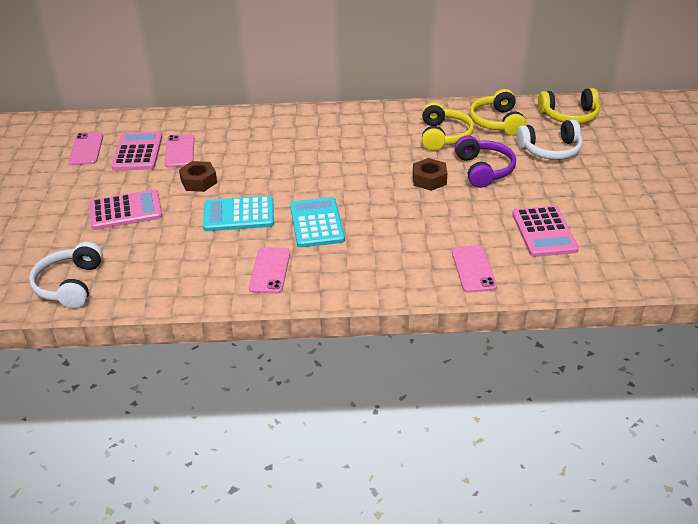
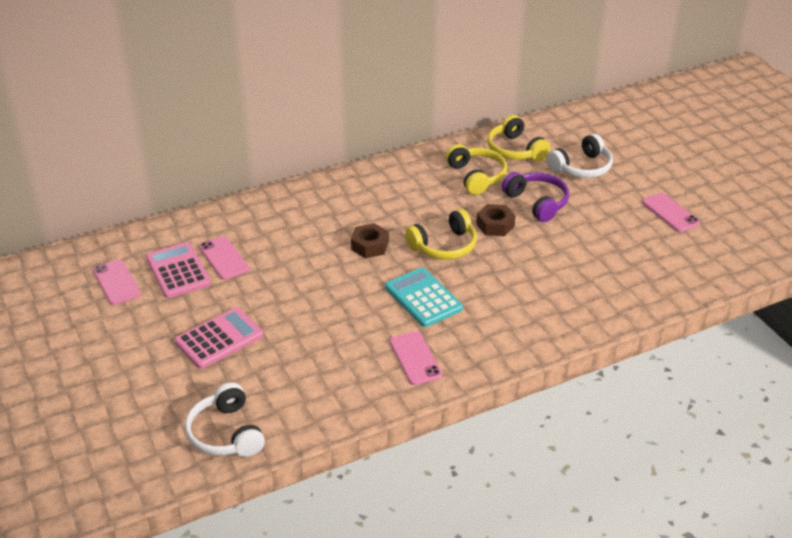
camera: 25 degrees left, 0 degrees up
(199, 181) = (271, 286): brown nut -> brown nut (370, 246)
(239, 215) = (340, 310): turquoise calculator -> none
(473, 269) = (595, 303): pink phone -> pink phone (670, 213)
(544, 232) = (630, 250): pink calculator -> none
(569, 116) = (575, 128): yellow headphones -> yellow headphones (444, 246)

